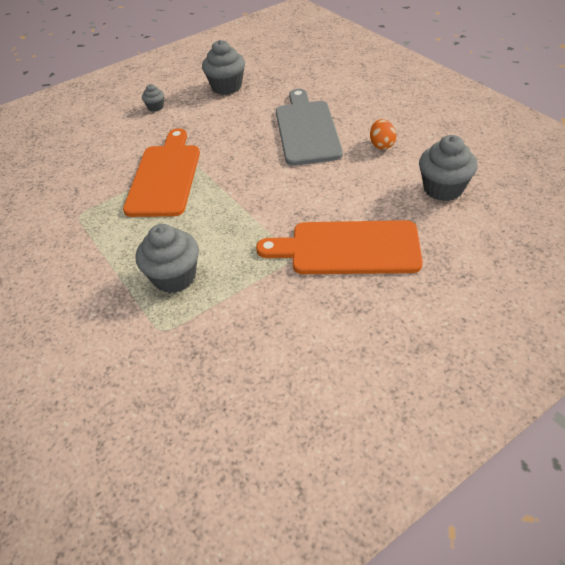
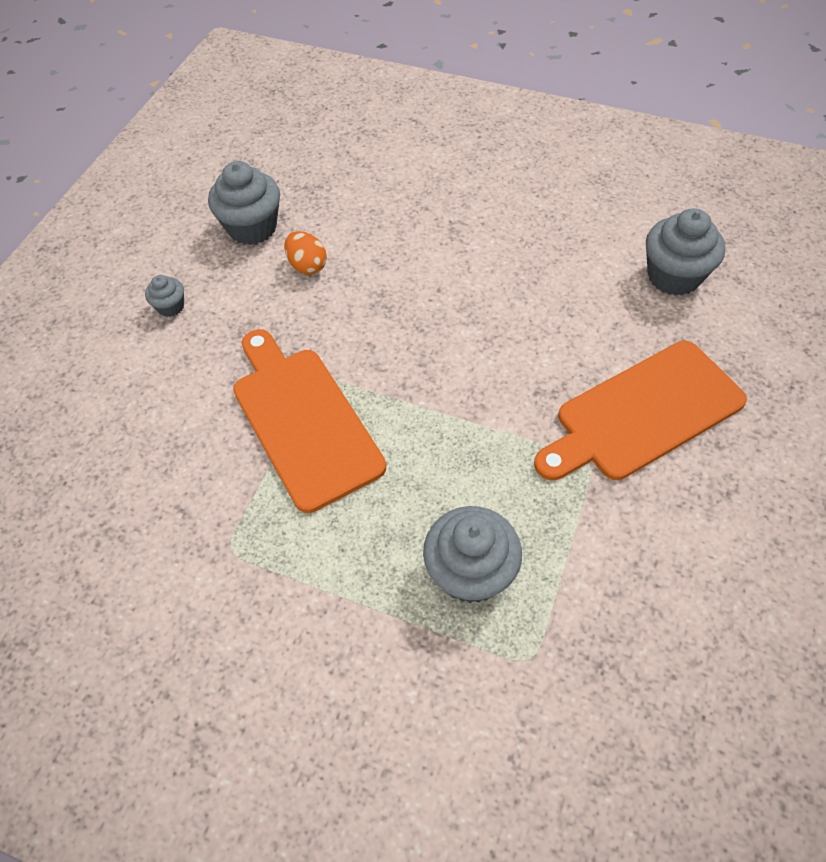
camera: 35 degrees left, 10 degrees up
(306, 130) = (434, 256): grey cutting board -> none
(381, 145) = (550, 241): orange egg -> orange egg (307, 266)

